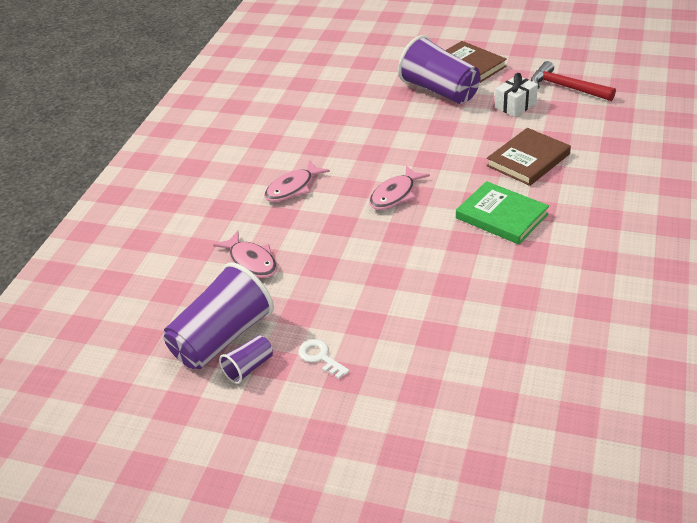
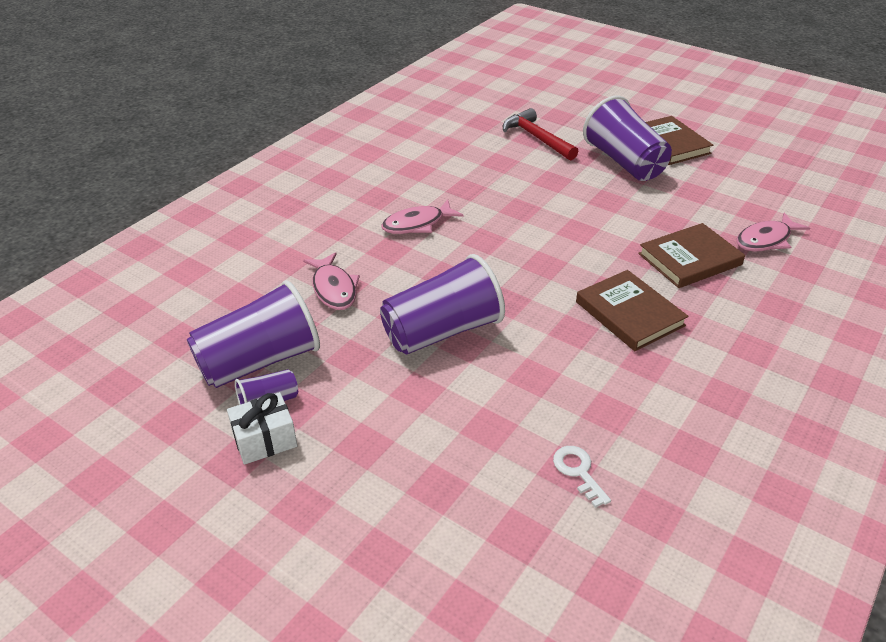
camera: 15 degrees right, 0 degrees up
(320, 357) = (348, 414): white key -> white key (578, 472)
(361, 271) = (442, 331): none -> purple cup
(395, 195) = (521, 259): pink fish -> pink fish (766, 240)
(501, 216) = (629, 314): green book -> brown book
(515, 106) = (702, 197): white gift -> white gift (265, 440)
(566, 87) = (770, 191): red hammer -> red hammer (537, 138)

